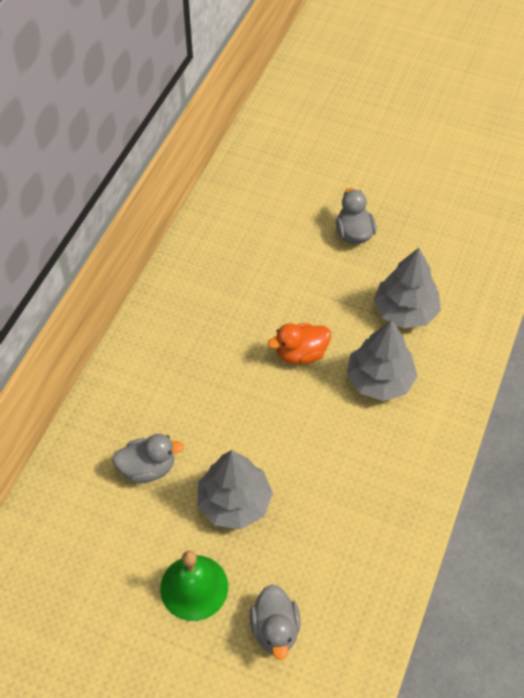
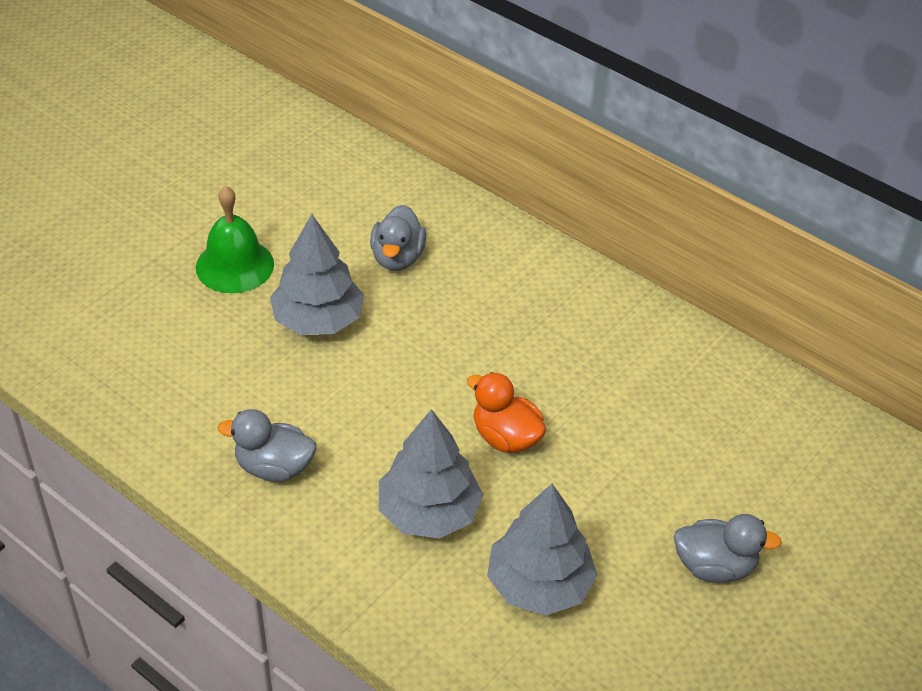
camera: 105 degrees right, 10 degrees down
(275, 629) = (151, 317): grey duck -> grey duck (274, 467)
(301, 354) = (505, 437): orange duck -> orange duck turned 45 degrees counterclockwise

